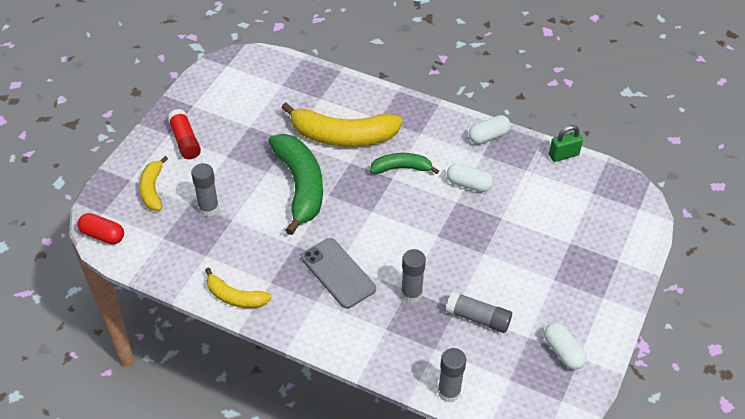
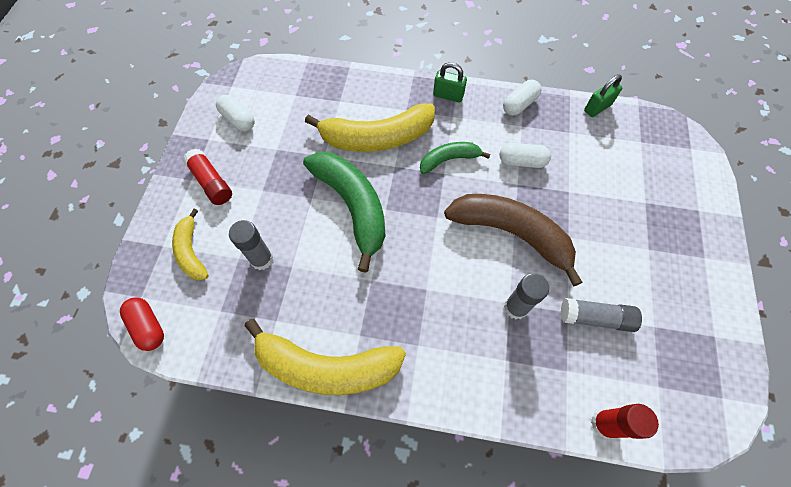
camera: 15 degrees left, 15 degrees up
(103, 235) = (148, 327): red capsule -> red capsule turned 45 degrees clockwise
(235, 297) = (326, 367): yellow banana -> yellow banana, size x1.83
(338, 273) = (429, 303): grey phone -> none
(423, 114) = (448, 95): none -> green padlock
(433, 239) = (511, 233): none -> brown banana
(449, 392) = (604, 424): grey glue stick -> red glue stick
(563, 352) = (696, 335): white capsule -> white capsule (238, 120)

